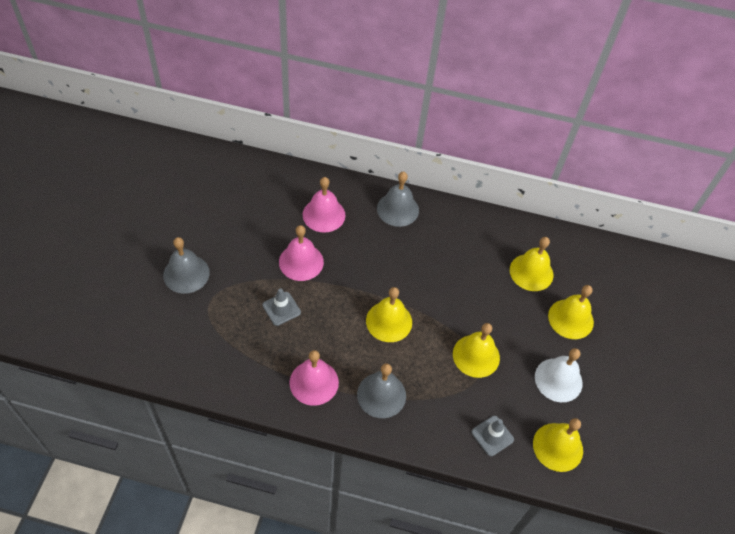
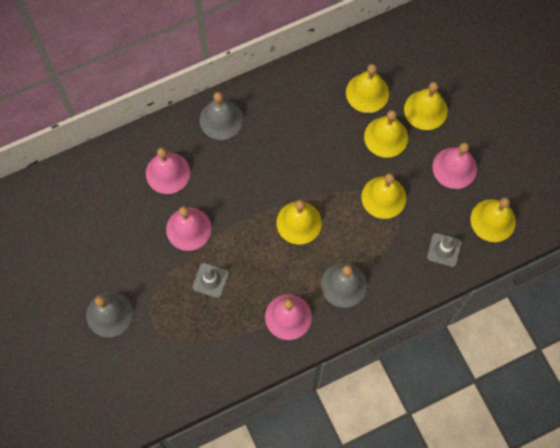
camera: 35 degrees left, 15 degrees up
(518, 314) = (386, 137): none -> yellow bell
(558, 380) = (454, 168): white bell -> pink bell

